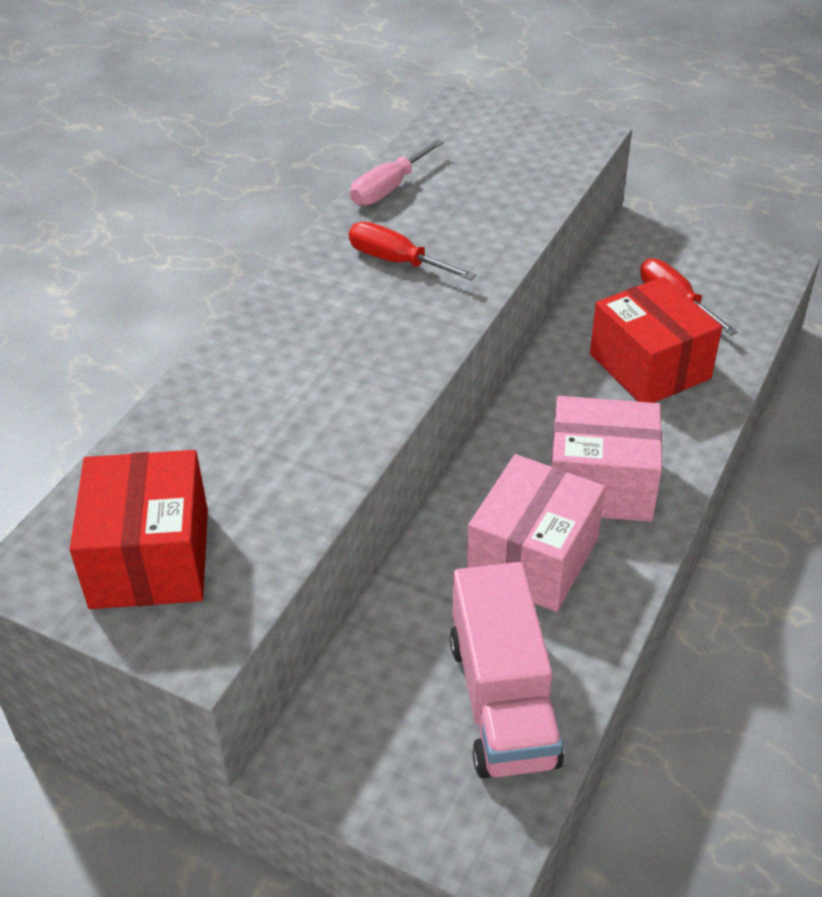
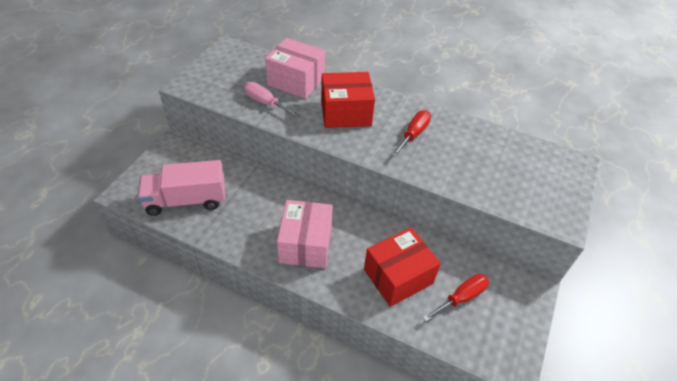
camera: 85 degrees right, 5 degrees up
(150, 558) = (228, 72): red box -> red box (345, 113)
(388, 189) = (478, 132): pink screwdriver -> pink screwdriver (265, 103)
(533, 557) = (260, 214): pink box -> pink box (296, 81)

